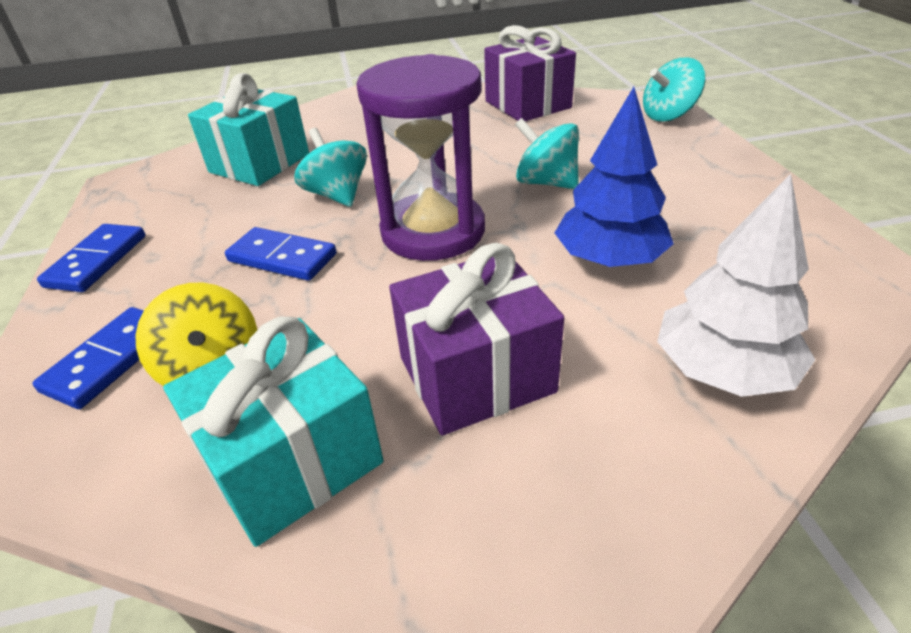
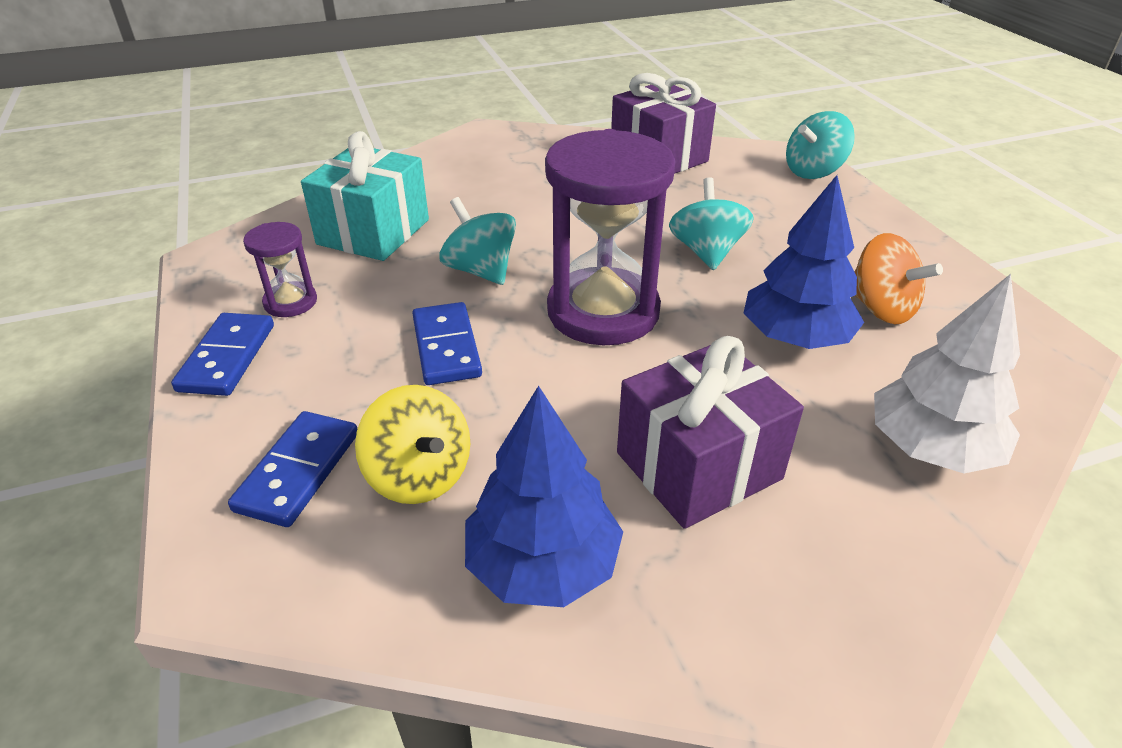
camera: 10 degrees left, 0 degrees up
(168, 218) = (290, 302): none -> purple hourglass
(282, 258) = (446, 347): blue domino -> blue domino turned 60 degrees clockwise
(292, 460) = (543, 564): turquoise gift -> blue tree
(546, 182) = (706, 252): turquoise spinning top -> turquoise spinning top turned 60 degrees clockwise
(703, 235) = (880, 308): none -> orange spinning top

